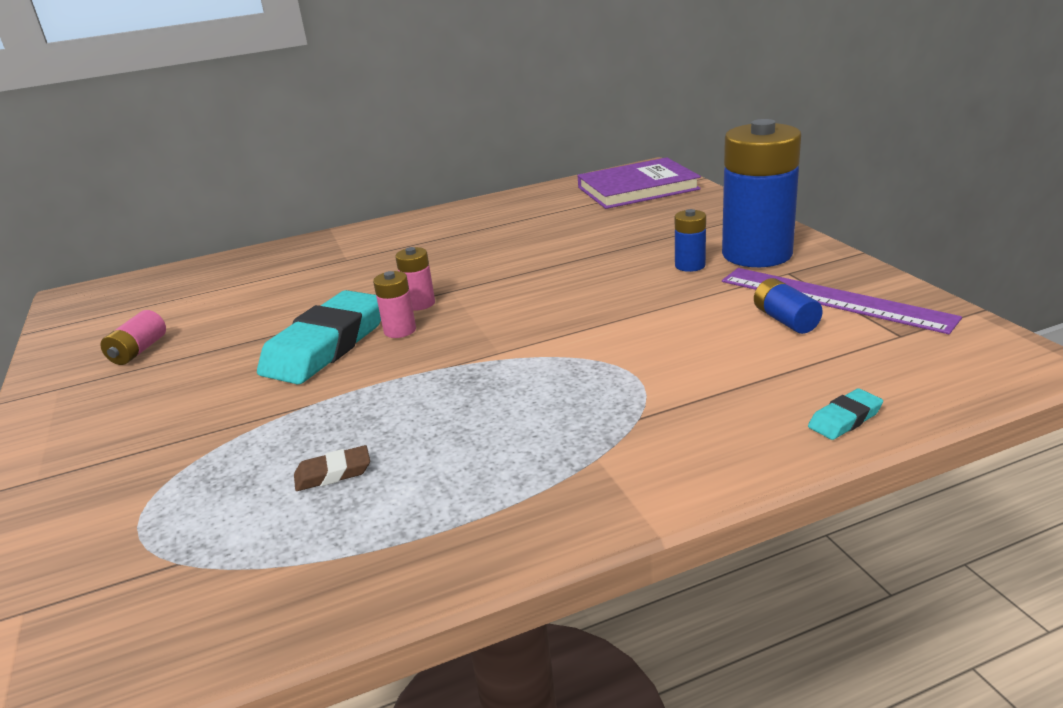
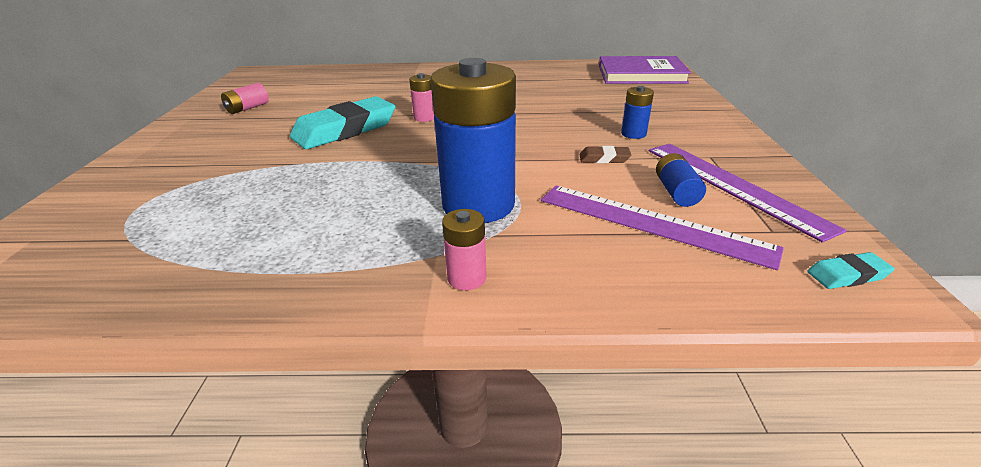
camera: 20 degrees right, 5 degrees up
(333, 473) = (264, 211): brown eraser -> brown eraser (604, 158)
(400, 330) = (396, 131): pink battery -> pink battery (467, 278)
(757, 254) = (695, 137): blue battery -> blue battery (478, 205)
(787, 359) = (651, 223): none -> purple ruler
(844, 419) = (660, 288): turquoise eraser -> turquoise eraser (847, 275)

